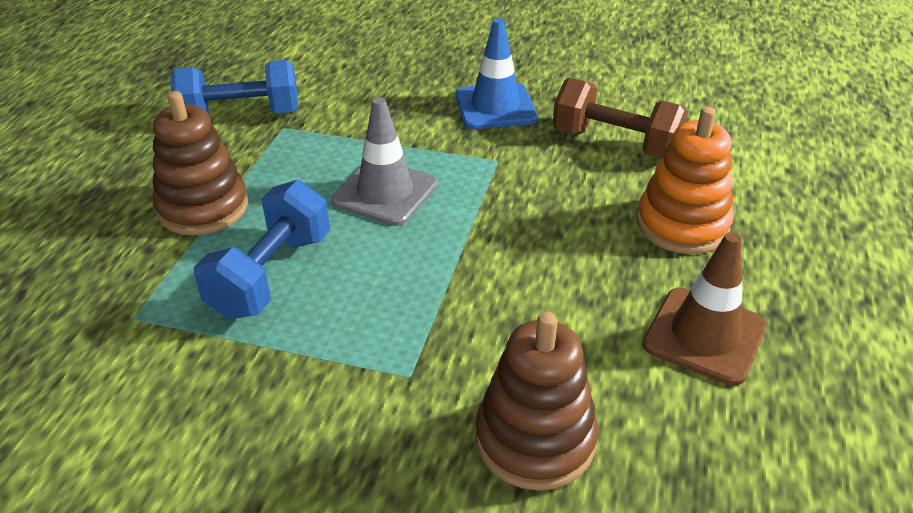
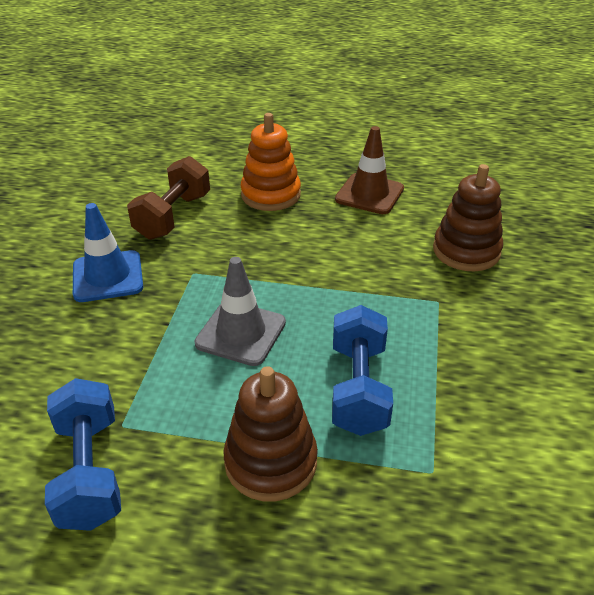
camera: 95 degrees left, 0 degrees up
(271, 274) = (358, 388): blue dumbbell -> blue dumbbell turned 75 degrees clockwise

